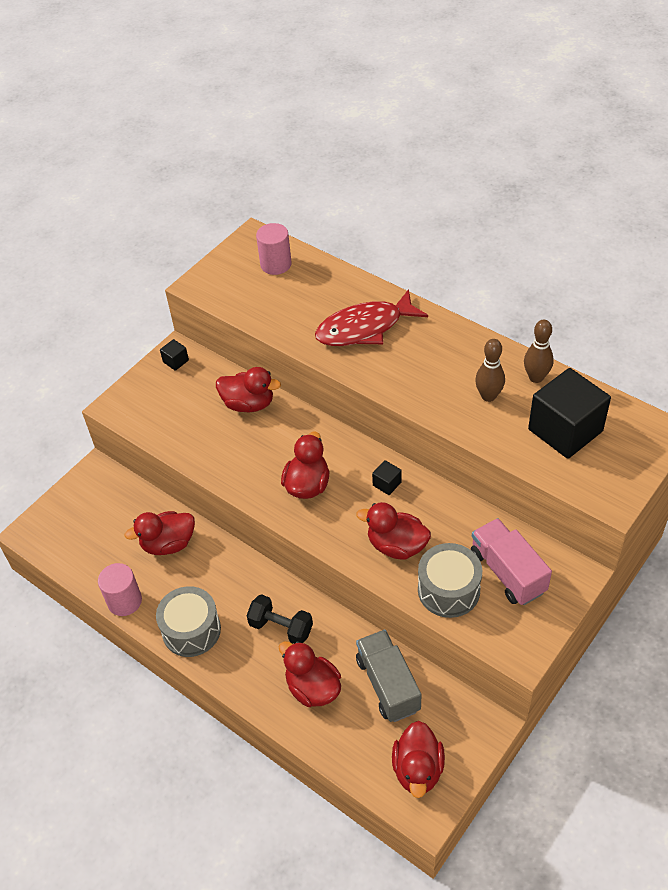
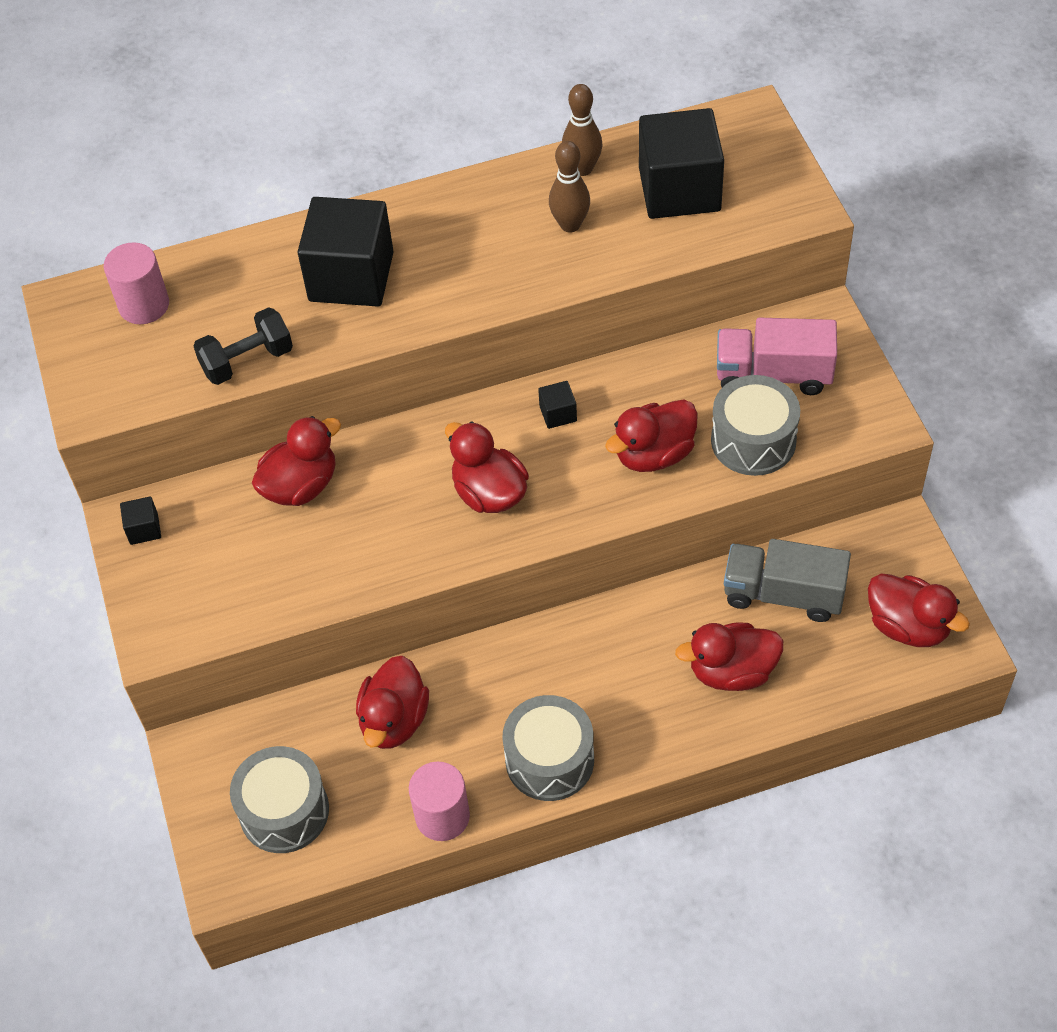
camera: 55 degrees left, 5 degrees up
(85, 530) = (284, 811): none -> grey drum
(281, 628) = (624, 660): black dumbbell -> black dumbbell (247, 361)
(364, 328) = (351, 277): red fish -> black cube

